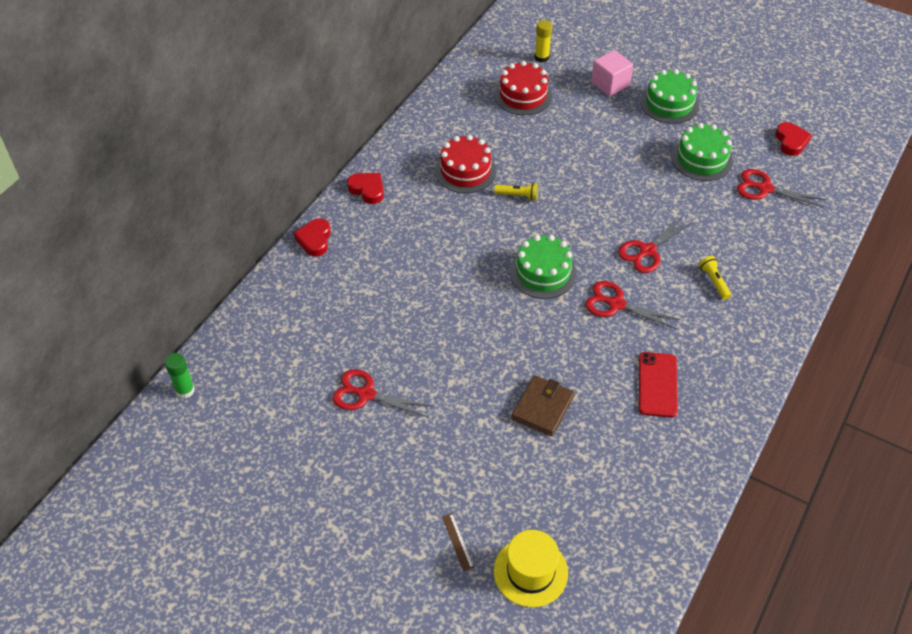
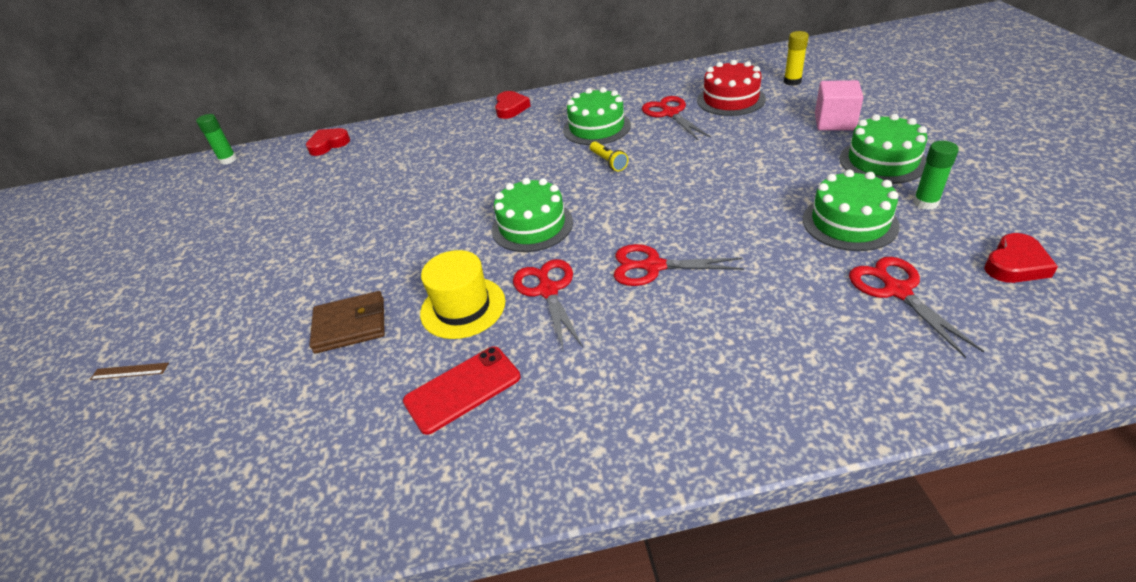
camera: 55 degrees right, 10 degrees down
(314, 240) = (430, 120): red heart -> red heart (328, 145)
(366, 394) = (284, 225): red scissors -> red scissors (670, 113)
(457, 541) = (130, 371): brown ruler -> brown ruler turned 60 degrees clockwise
(465, 171) = (596, 127): red cake -> green cake
(530, 572) = (106, 448): yellow hat -> yellow hat (463, 307)
(714, 281) = (681, 339): yellow flashlight -> none
(720, 123) = (925, 203): none -> green glue stick

